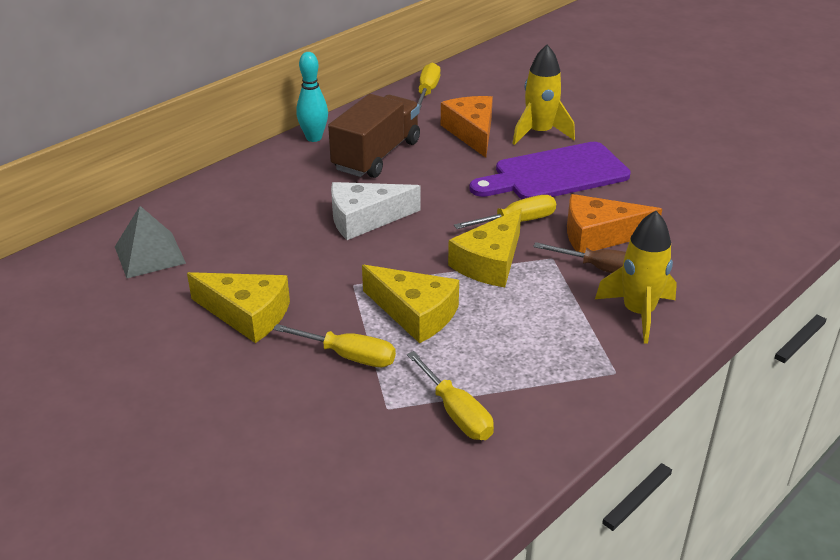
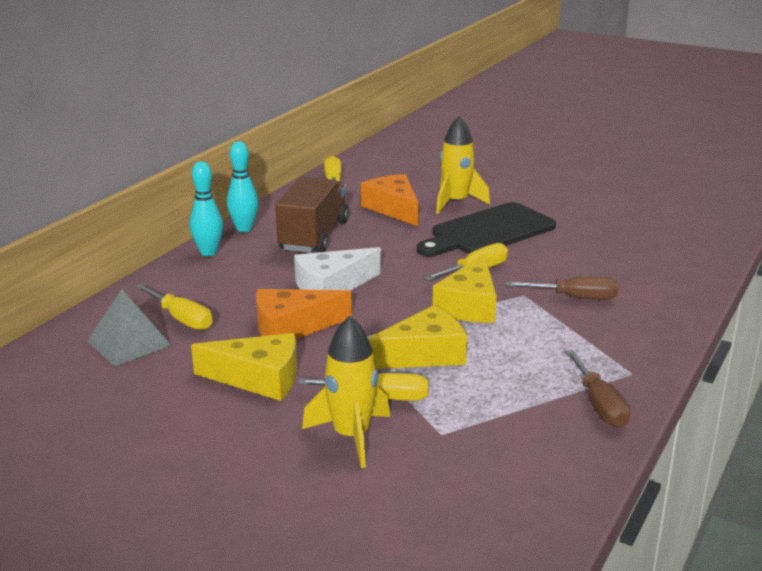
camera: 15 degrees left, 10 degrees down
(267, 161) = (208, 252): none -> turquoise bowling pin
(415, 313) = (423, 354): yellow cheese -> yellow cheese turned 45 degrees counterclockwise
(456, 413) = (508, 427): yellow screwdriver -> yellow screwdriver (181, 319)
(555, 174) = (488, 231): purple cutting board -> black cutting board
(561, 404) = (599, 405): none -> brown screwdriver
(599, 235) = (555, 272): orange cheese -> orange cheese (292, 327)
(638, 313) = (624, 325): yellow rocket -> yellow rocket (351, 436)

